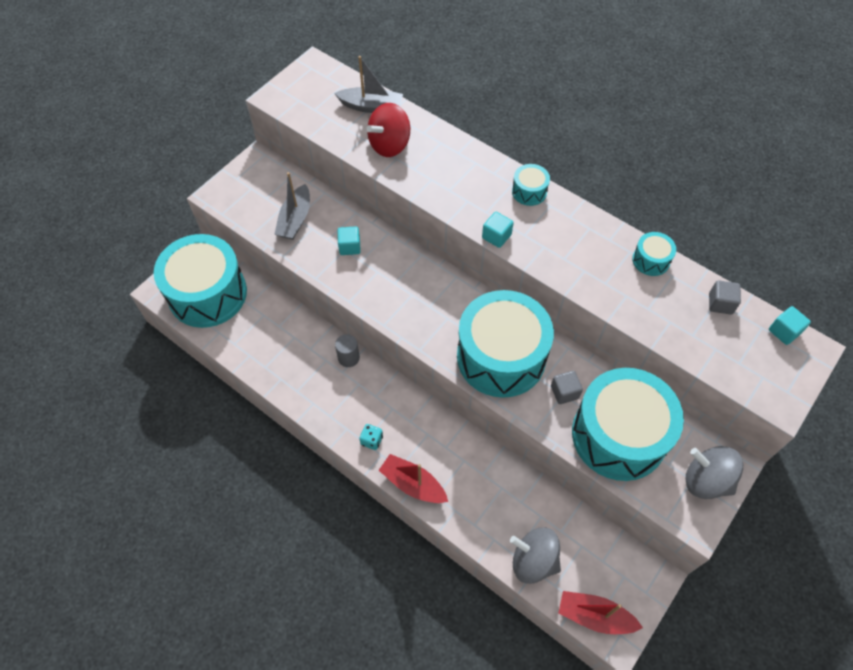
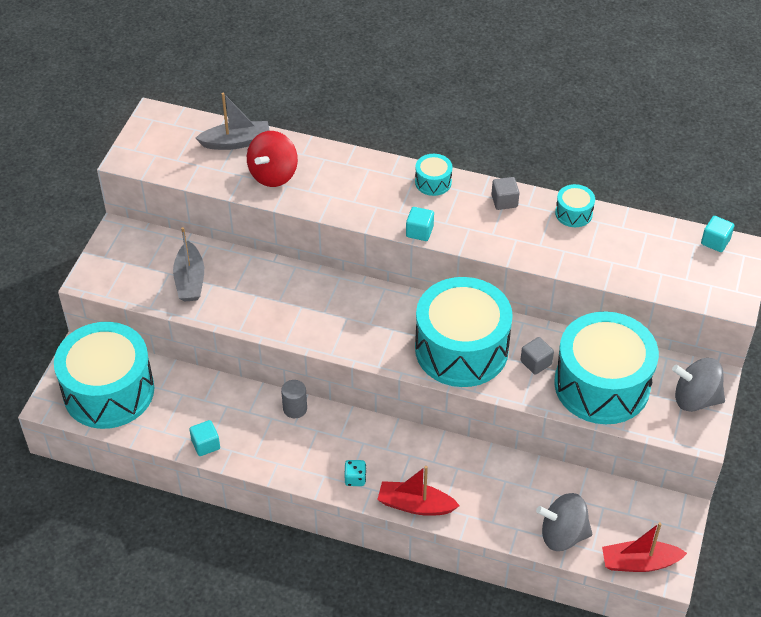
camera: 20 degrees left, 10 degrees down
(349, 247) = (261, 291): turquoise cube -> turquoise cube (206, 444)
(720, 303) = (651, 234): grey cube -> grey cube (504, 201)

